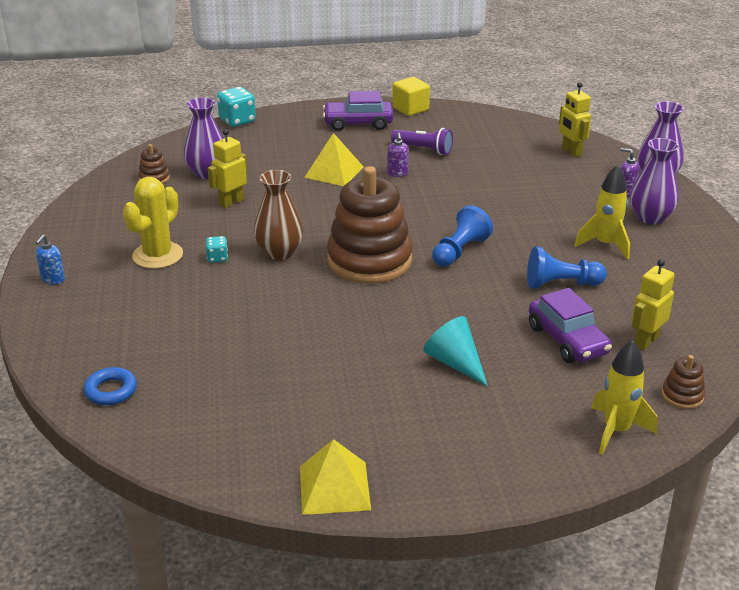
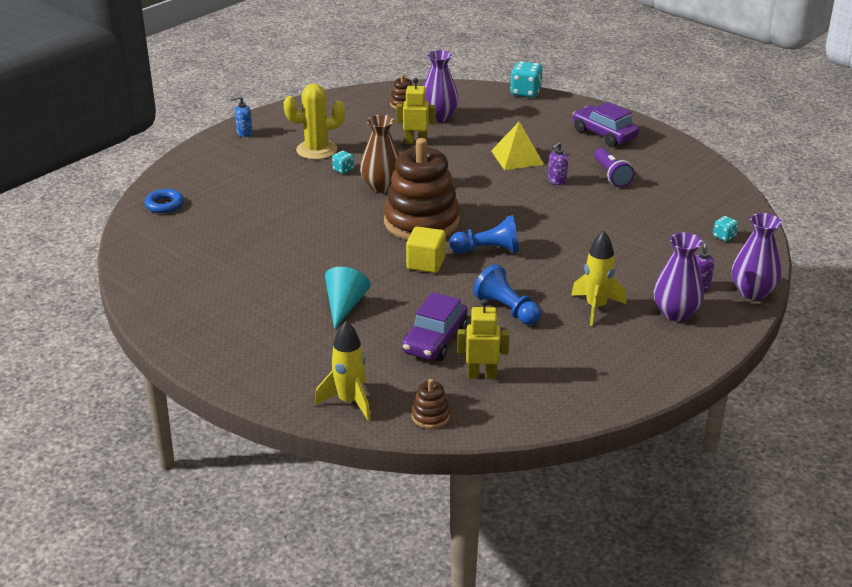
camera: 50 degrees right, 0 degrees up
(334, 487) = (162, 317): yellow pyramid -> none
(410, 109) = (666, 143): yellow cube -> yellow cube (426, 263)
(571, 152) = (724, 236): yellow robot -> turquoise dice

